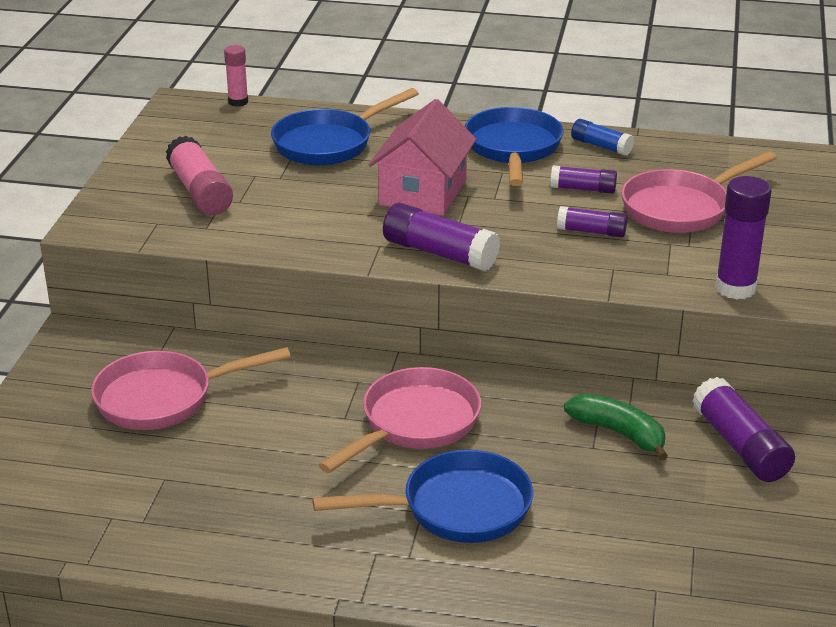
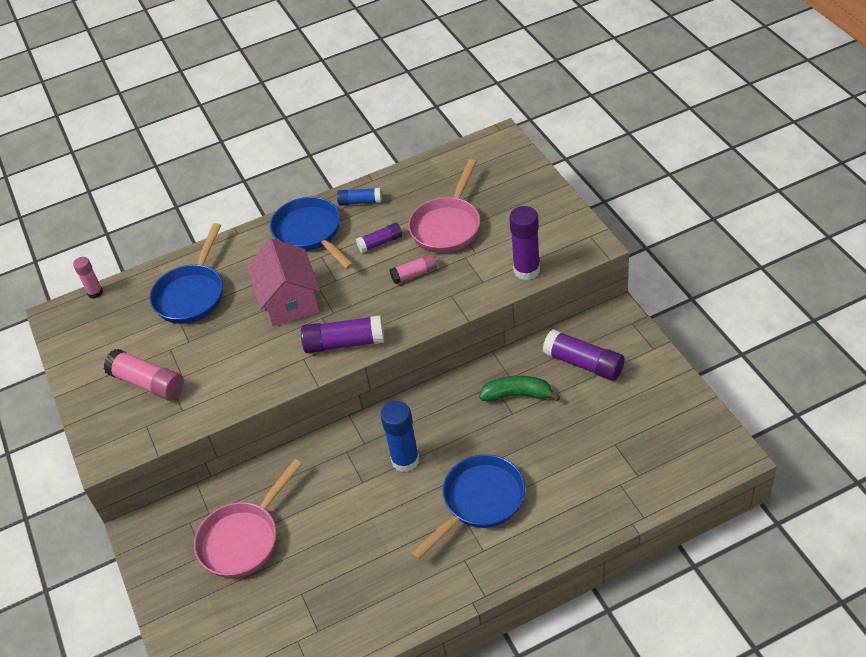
camera: 30 degrees left, 15 degrees up
(414, 424) = (405, 460): pink pan -> blue glue stick
(591, 231) = (414, 274): purple glue stick -> pink glue stick

